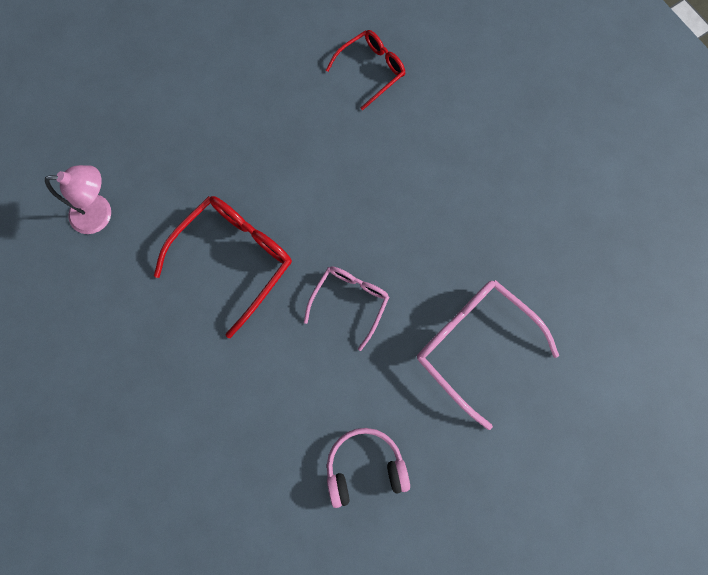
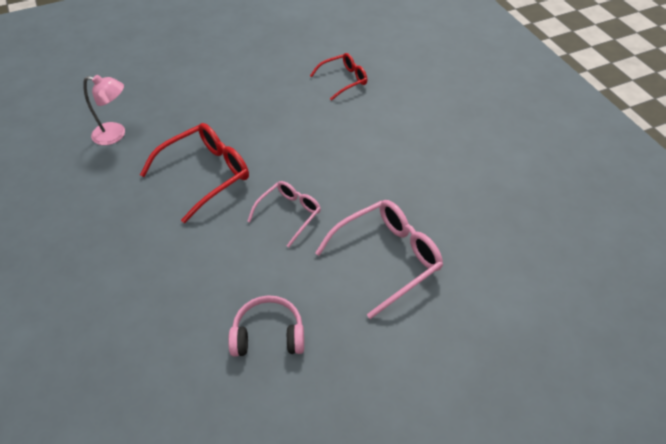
camera: 10 degrees right, 25 degrees down
(474, 345) = (387, 258): pink glasses -> pink glasses turned 90 degrees clockwise

